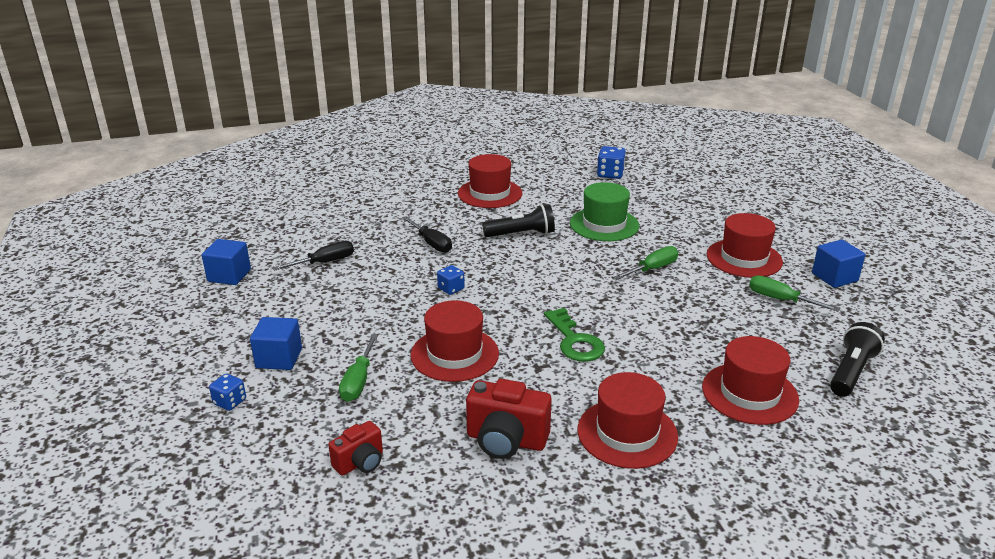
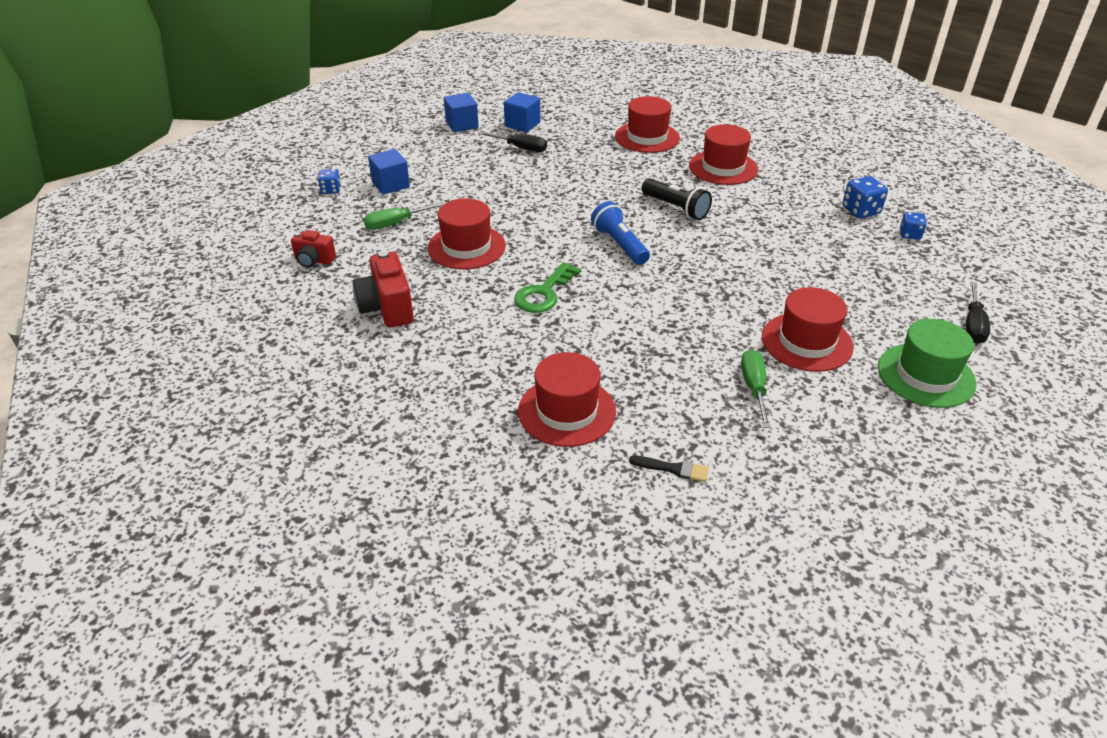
camera: 55 degrees right, 10 degrees up
(431, 243) = (604, 176): black screwdriver -> black screwdriver (973, 325)
(451, 289) = (550, 211): blue dice -> blue dice (910, 234)
(543, 278) = (619, 245): none -> blue flashlight
(604, 224) = (754, 242): green hat -> green hat (926, 375)
(627, 433) = (446, 361): red hat -> red hat (647, 137)
(652, 269) = (709, 294): green screwdriver -> none
(834, 277) = (852, 414): blue cube -> blue cube (522, 125)
(851, 371) = (673, 469): black flashlight -> black brush

